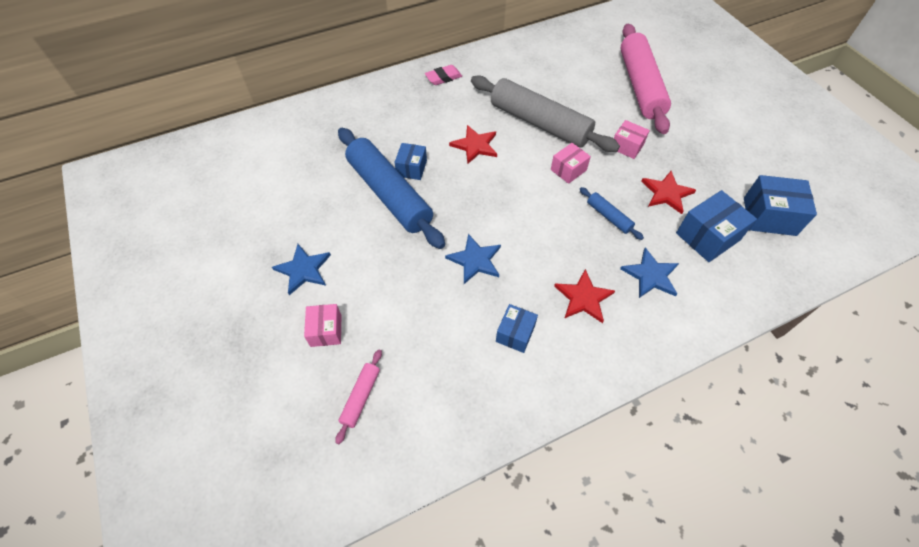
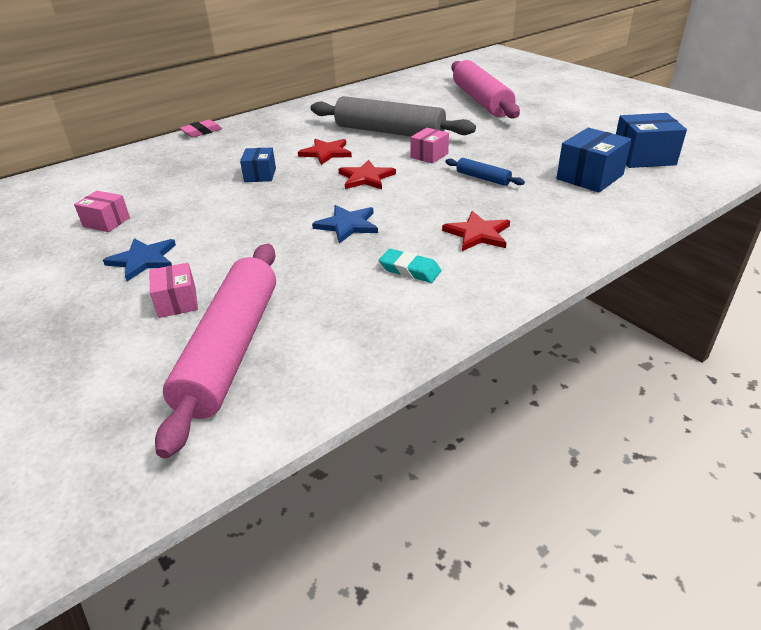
camera: 10 degrees left, 20 degrees down
(361, 397) = (231, 349): pink rolling pin -> pink rolling pin, size x2.31
(389, 194) = (238, 194): blue rolling pin -> none
(443, 78) = (282, 118): pink eraser -> pink eraser (202, 132)
(515, 333) = (410, 270): blue box -> turquoise eraser
(627, 146) = (483, 135): pink box -> pink box (106, 222)
(650, 275) = (543, 209): blue star -> none
(667, 193) = (535, 156): red star -> red star (366, 178)

